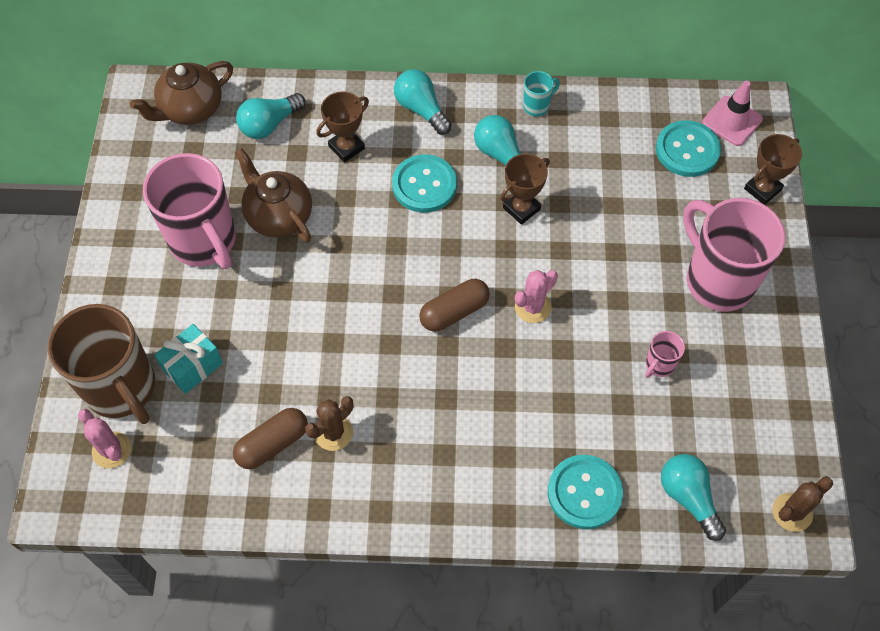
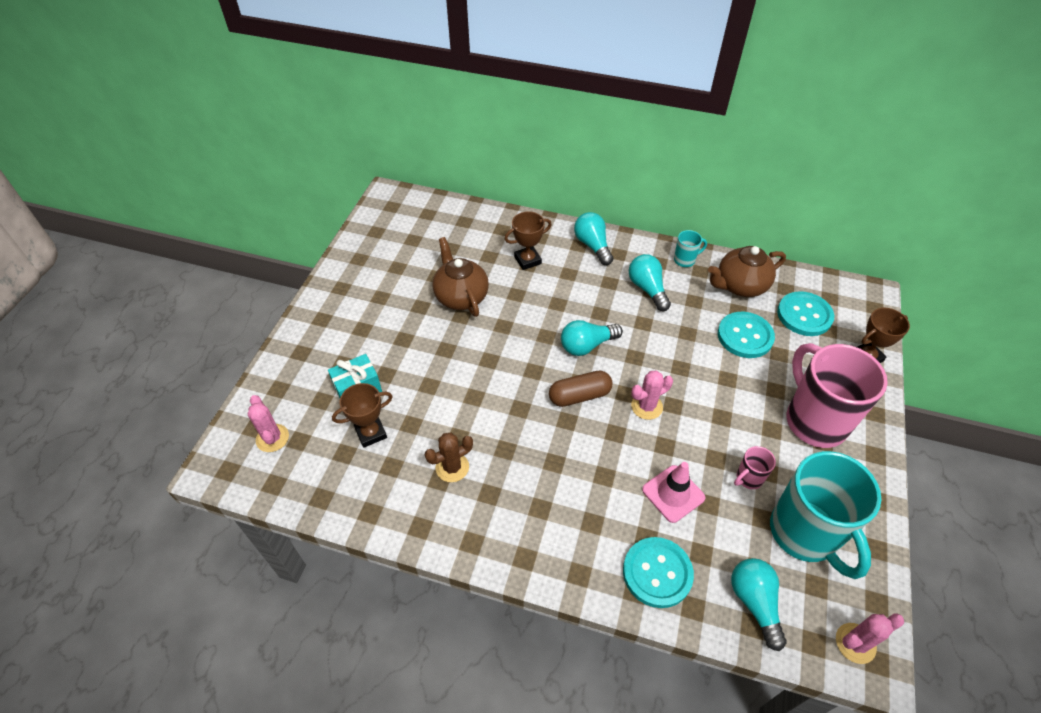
camera: 15 degrees right, 10 degrees down
(122, 389) = (298, 394): brown mug -> none
(190, 109) = (420, 214): brown teapot -> brown teapot (740, 286)
(204, 242) = (399, 303): pink mug -> none
(269, 124) = (475, 234): turquoise light bulb -> turquoise light bulb (587, 345)
(272, 444) = (400, 464): brown capsule -> none
(424, 185) = (580, 298): turquoise button -> turquoise button (745, 336)
(521, 208) = (655, 330): brown trophy -> brown trophy (371, 433)
(727, 412) = (805, 534): none -> turquoise mug
(732, 121) = (847, 301): pink traffic cone -> pink traffic cone (673, 493)
(792, 512) = (855, 643): brown cactus -> pink cactus

